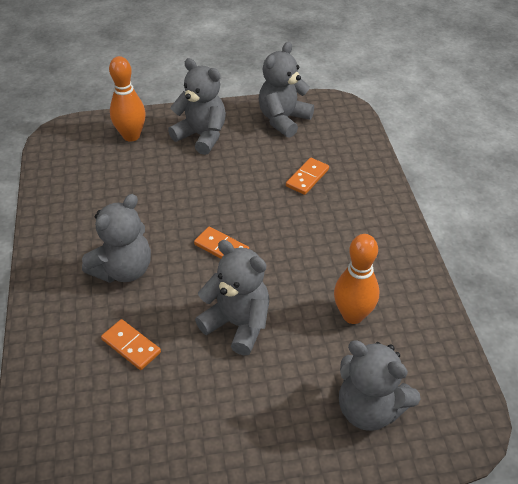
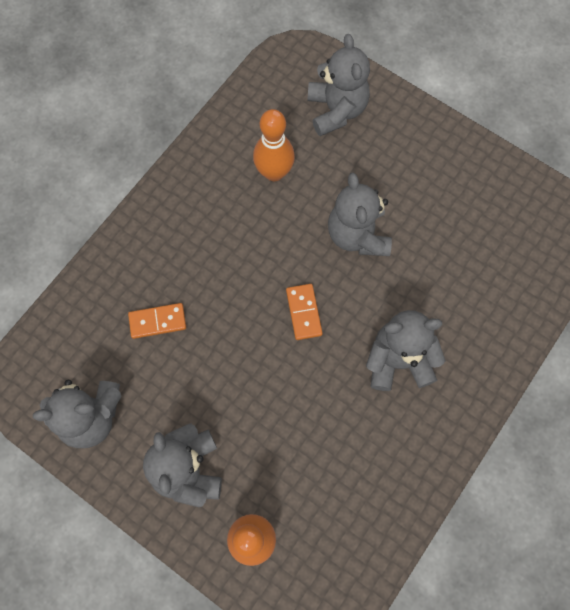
camera: 135 degrees left, 25 degrees up
(131, 346) = (447, 283): orange domino -> none

